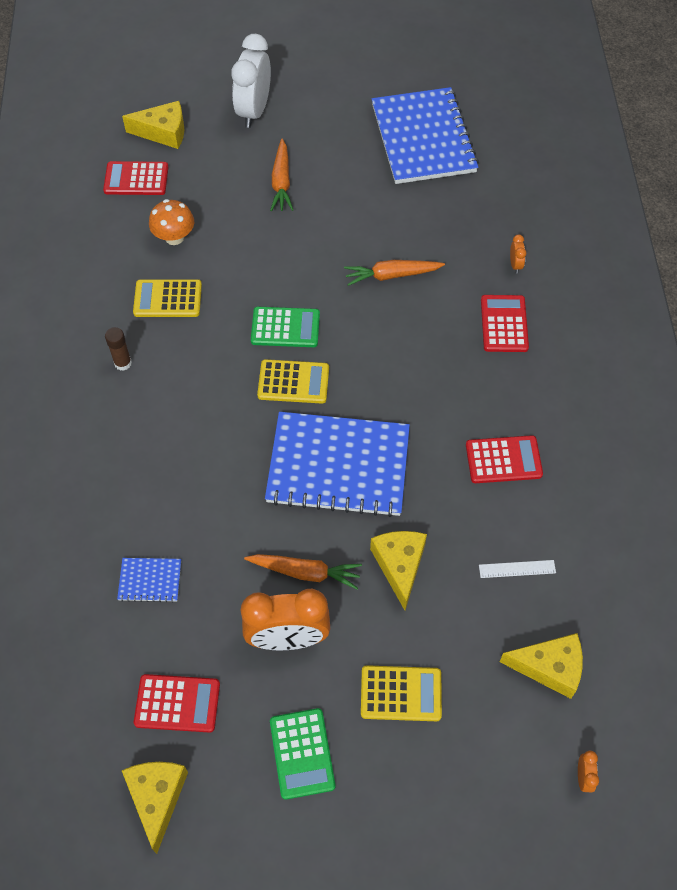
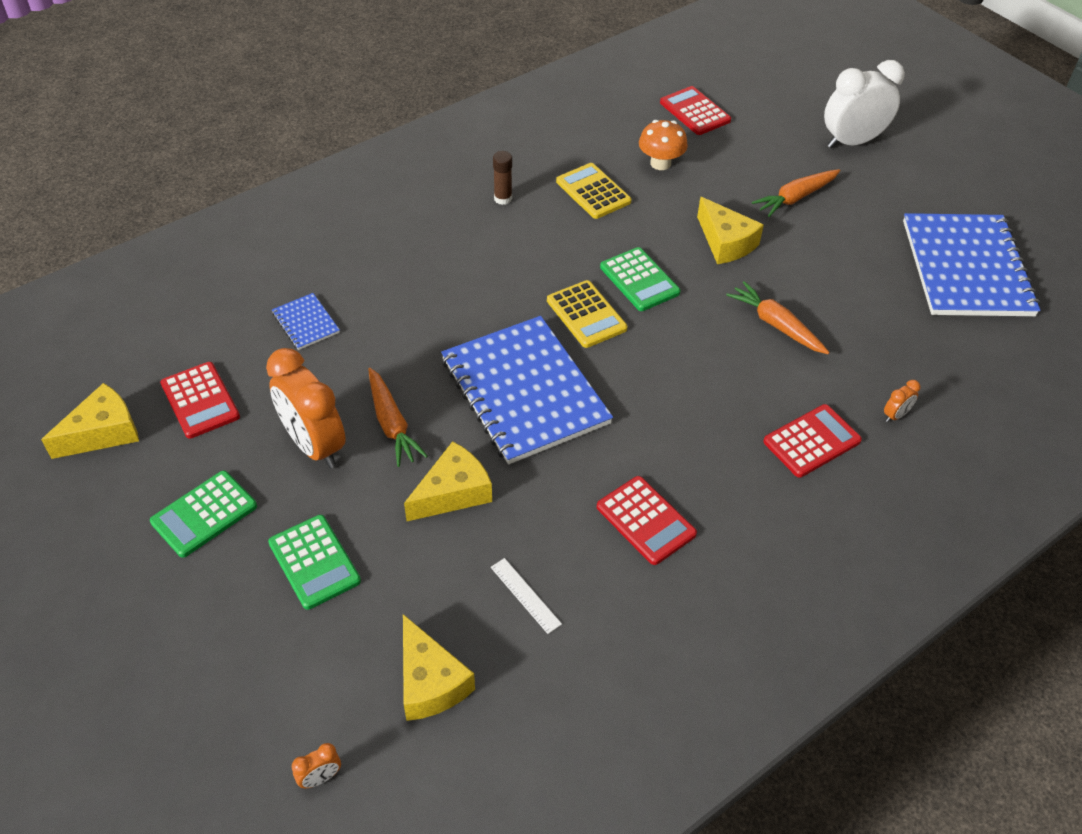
camera: 55 degrees right, 10 degrees down
(163, 132) = (762, 102): yellow cheese -> yellow cheese (725, 242)
(401, 693) = (314, 562): yellow calculator -> green calculator
(423, 138) = (966, 268): blue notebook -> blue notebook turned 45 degrees counterclockwise

